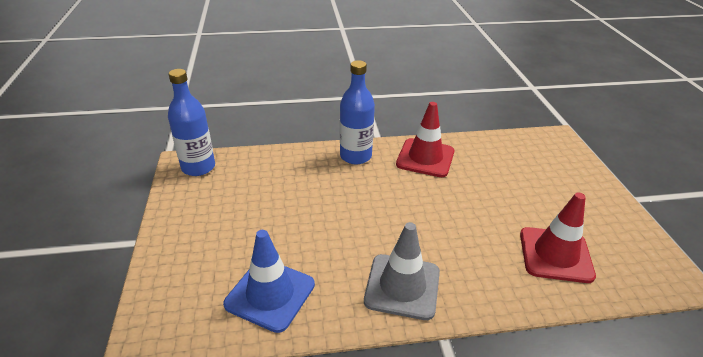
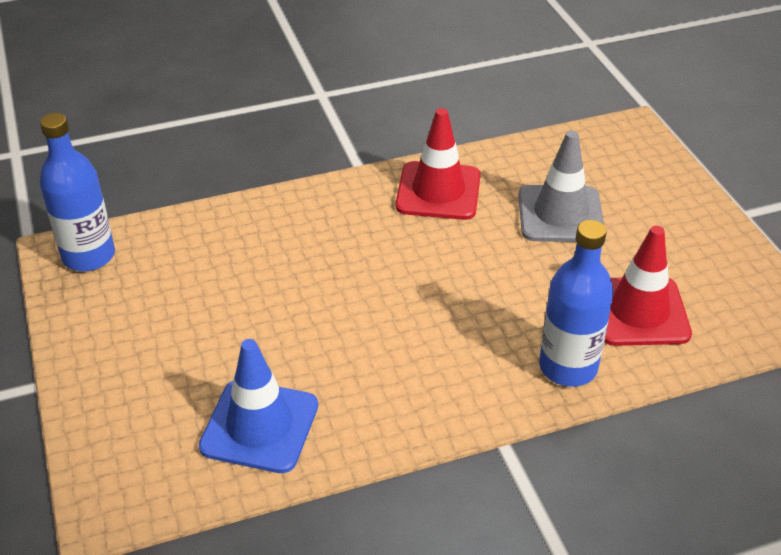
camera: 10 degrees left, 5 degrees up
(355, 156) = (331, 203): blue bottle -> blue bottle (568, 367)
(402, 286) = (438, 387): grey traffic cone -> grey traffic cone (560, 214)

